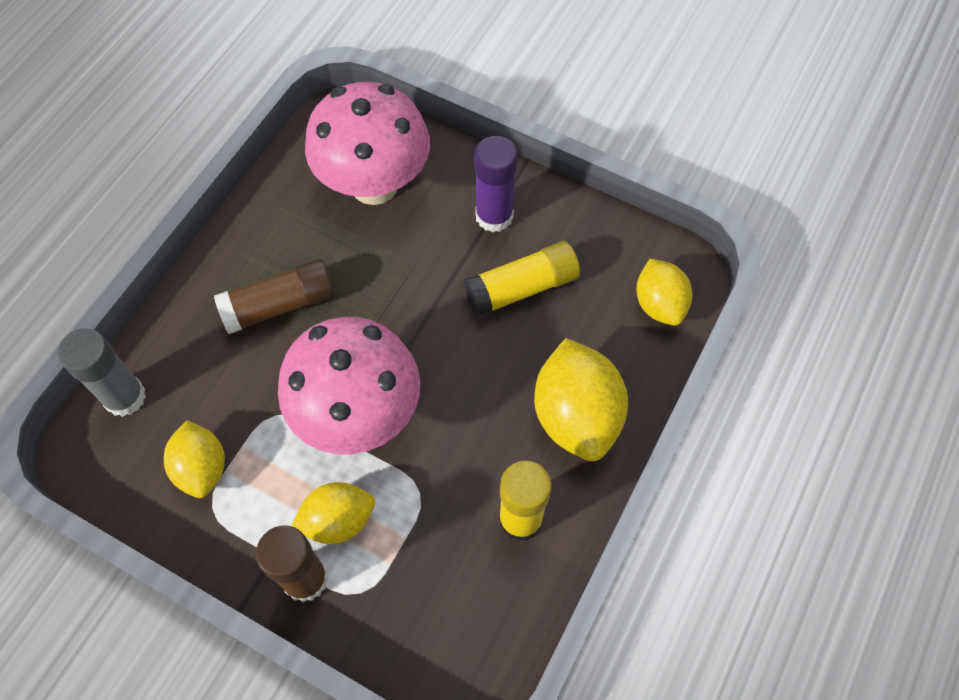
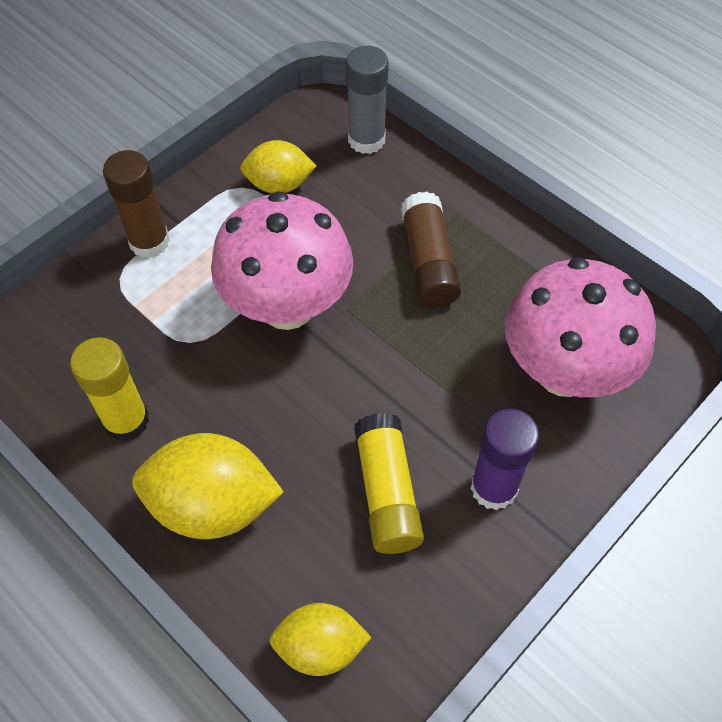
camera: 105 degrees right, 5 degrees down
(338, 520) = (190, 273): yellow lemon -> none

